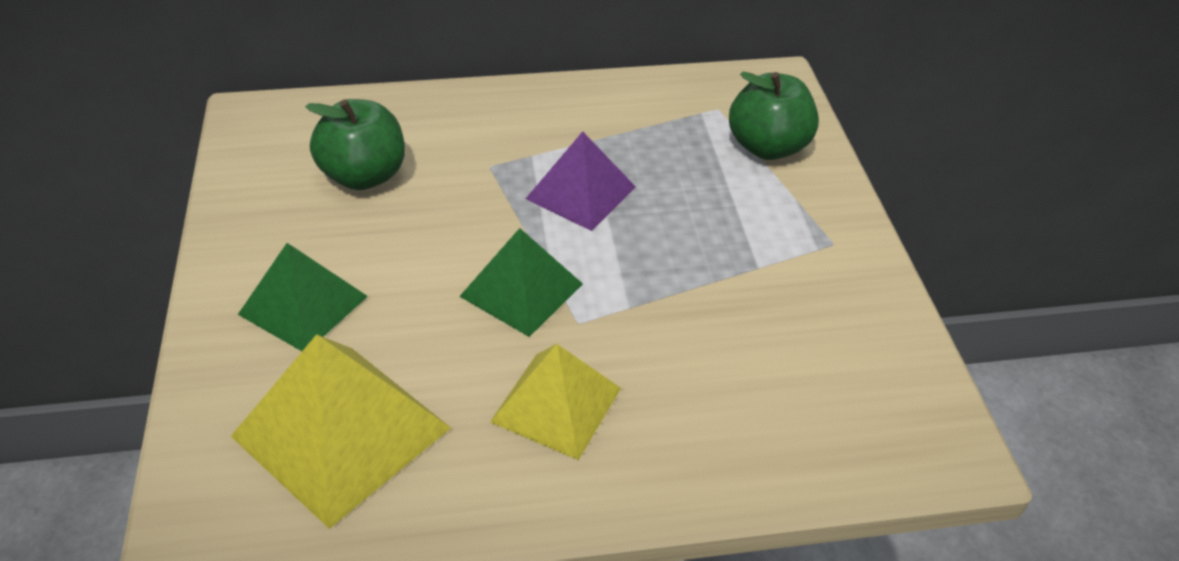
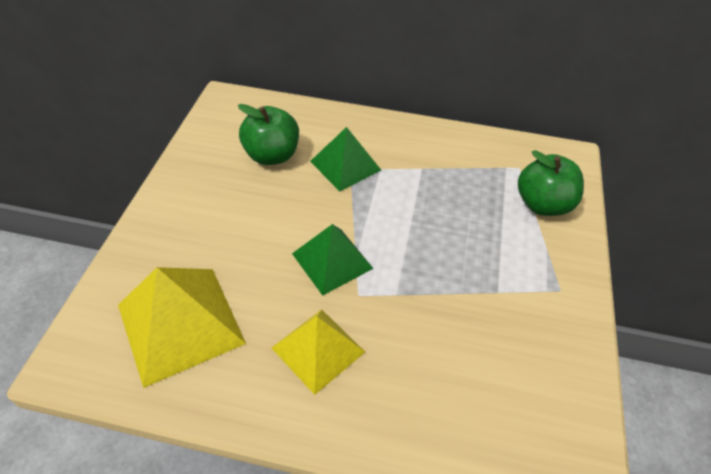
camera: 20 degrees right, 5 degrees up
(303, 305) = (198, 231): green pyramid -> green pyramid (345, 165)
(581, 192) = (400, 203): purple pyramid -> none

